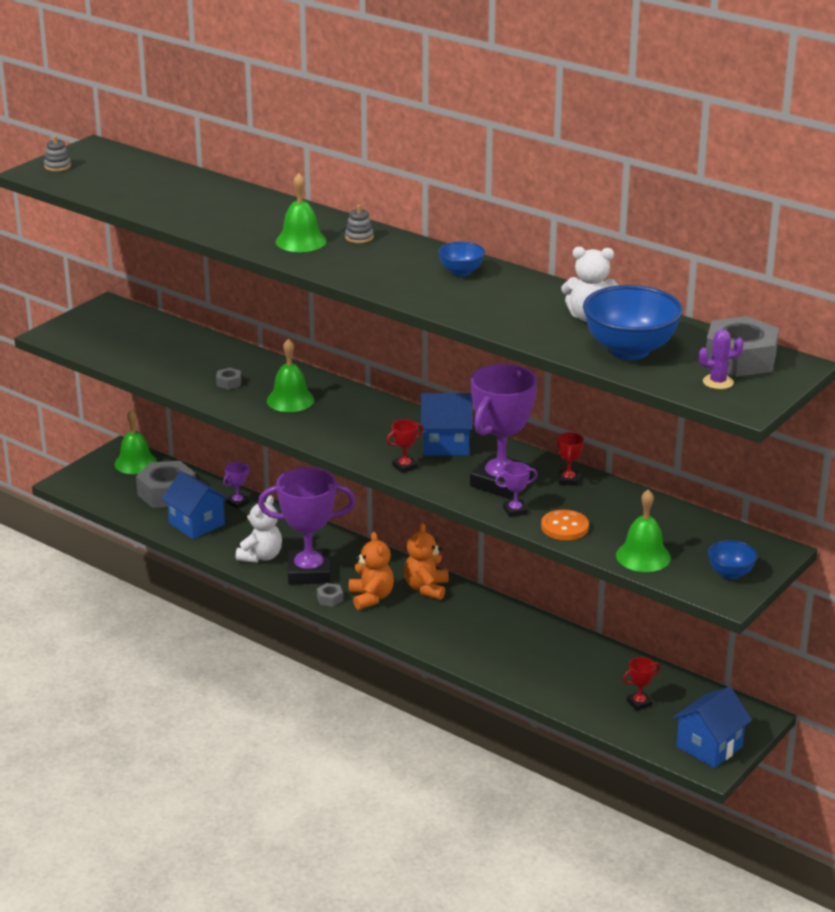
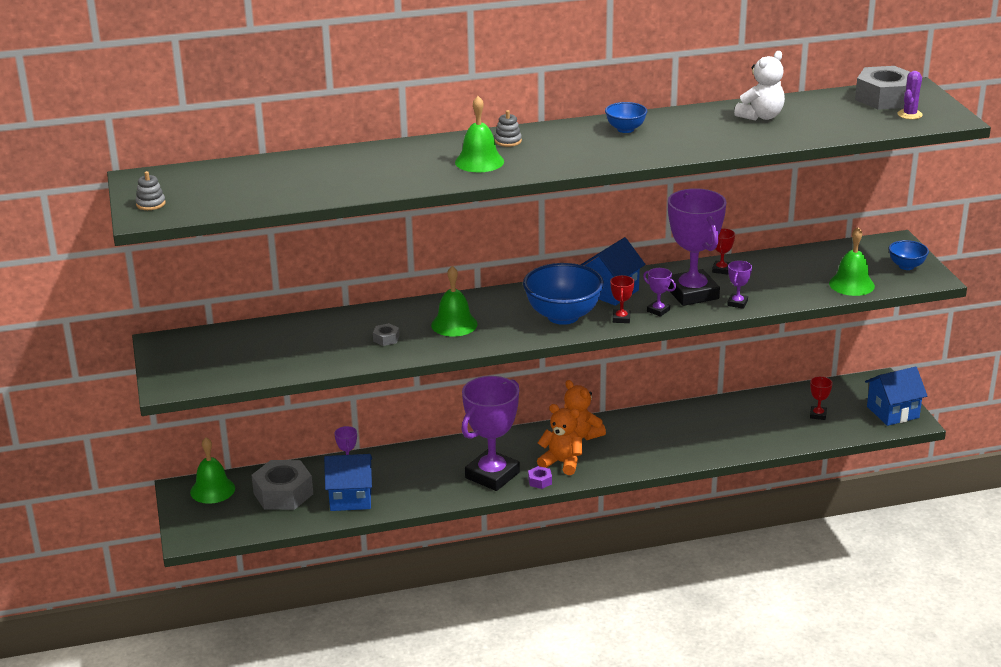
camera: 50 degrees left, 0 degrees up
(261, 556) = (440, 487): white teddy bear -> none
(330, 598) = (540, 481): grey nut -> purple nut
(444, 478) = (658, 310): none -> purple trophy
(564, 527) = (781, 295): orange button -> none
(568, 480) = (721, 270): red trophy -> red trophy turned 60 degrees clockwise
(630, 350) = (828, 122): blue bowl -> blue bowl (563, 316)
(709, 747) = (892, 412): blue house -> blue house turned 75 degrees clockwise

